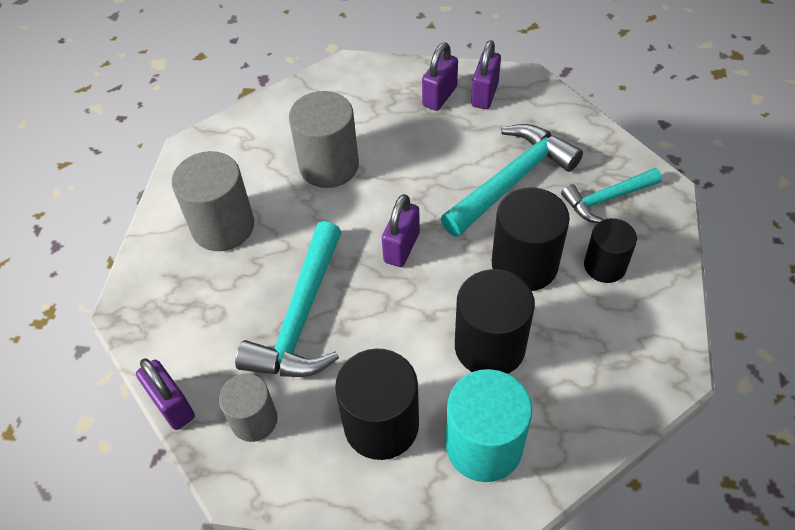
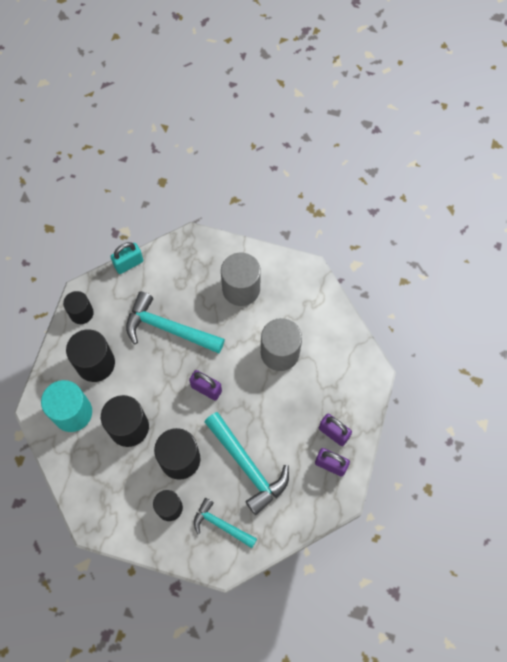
camera: 95 degrees right, 15 degrees up
(172, 405) = (129, 264): purple padlock -> turquoise padlock
(254, 420) = (112, 302): grey cylinder -> none
(280, 472) = (81, 313): none -> black cylinder
(607, 199) = (221, 525): turquoise hammer -> turquoise hammer turned 45 degrees counterclockwise

